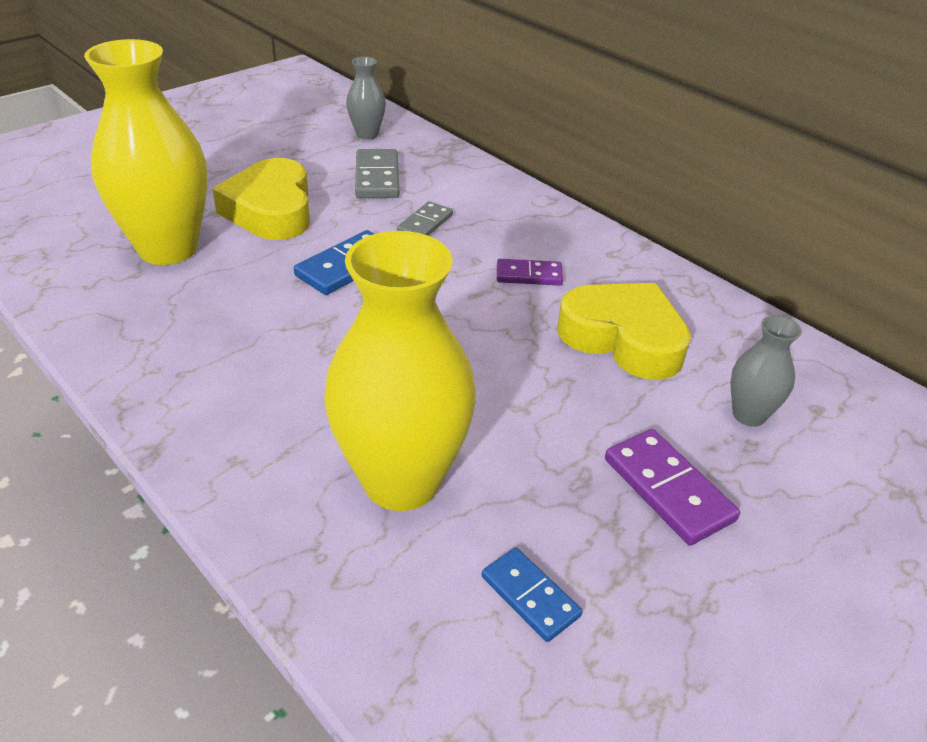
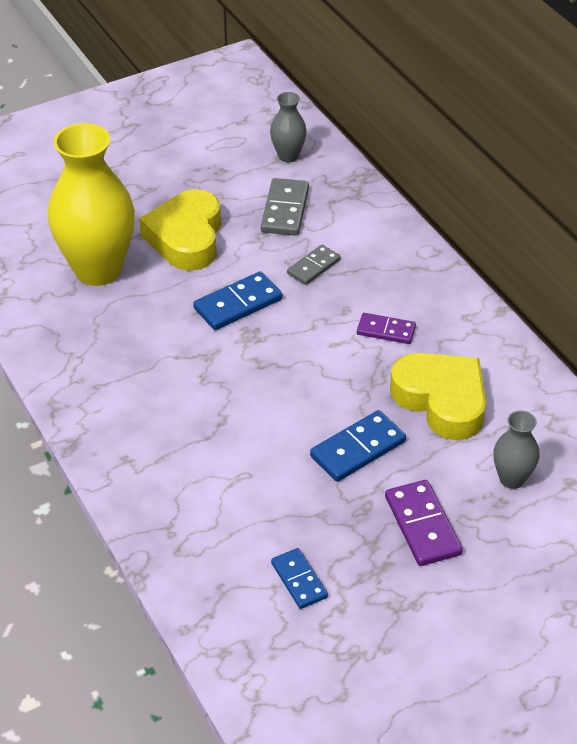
camera: 15 degrees right, 5 degrees up
(401, 481) = (236, 491): yellow vase -> none
(546, 405) = (358, 449): none -> blue domino

